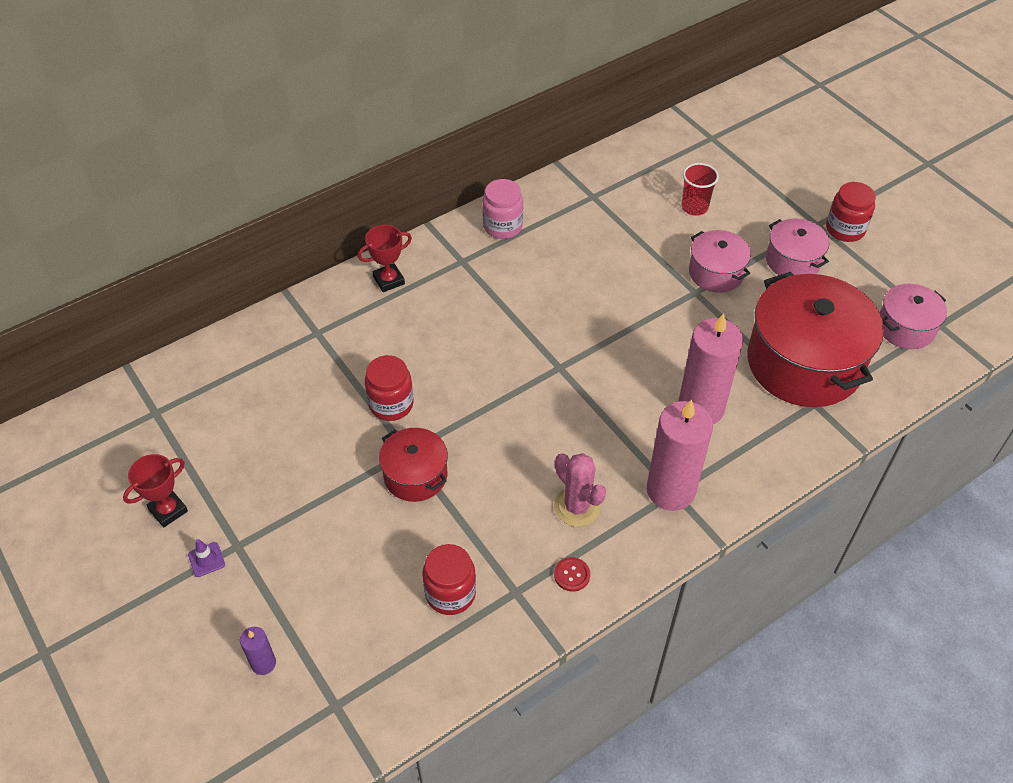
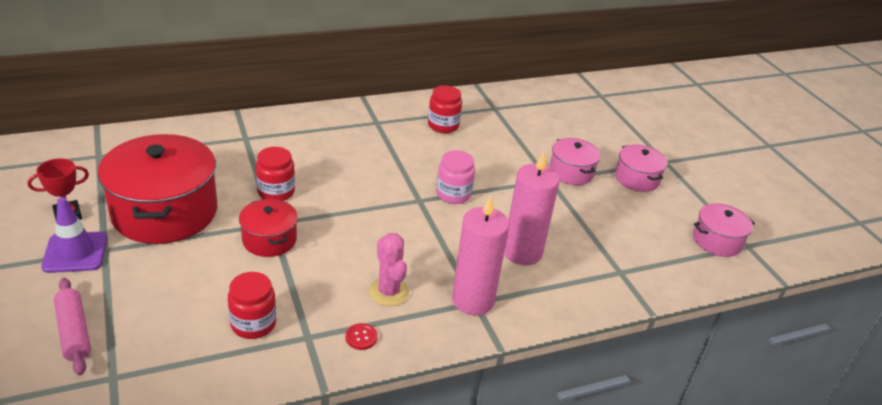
camera: 10 degrees right, 15 degrees down
(206, 559) = (75, 252): purple traffic cone -> purple traffic cone, size x2.11
(263, 663) = (74, 332): purple candle -> pink rolling pin
(389, 280) = (316, 121): red trophy -> none
(502, 226) = (417, 110): pink jar -> pink jar (453, 194)
(694, 207) = (570, 131): red cup -> none
(804, 363) = (621, 243): red pot -> red pot (164, 212)
(845, 229) = (687, 169): red jar -> red jar (443, 125)

